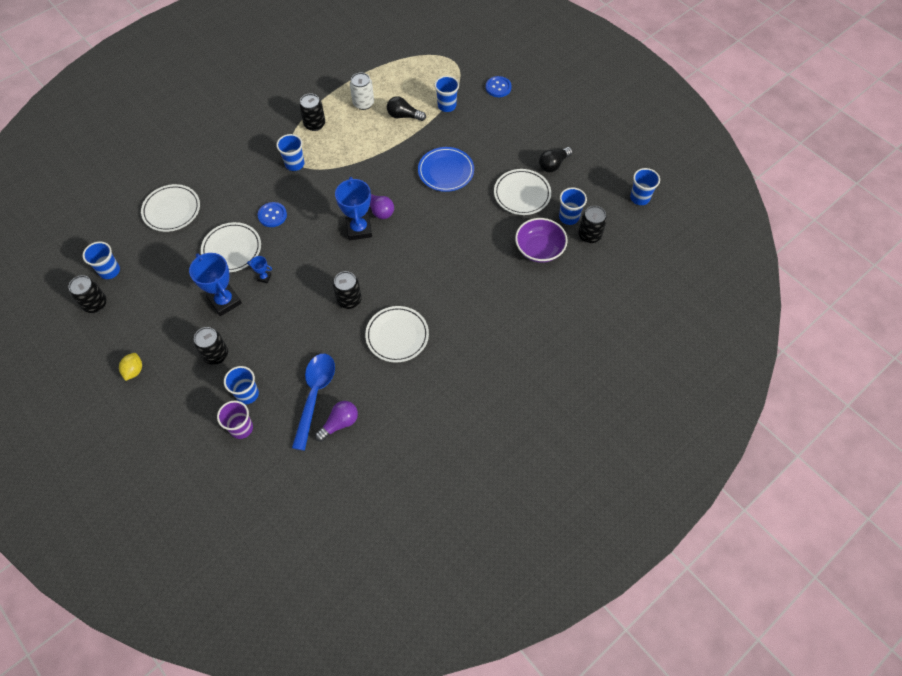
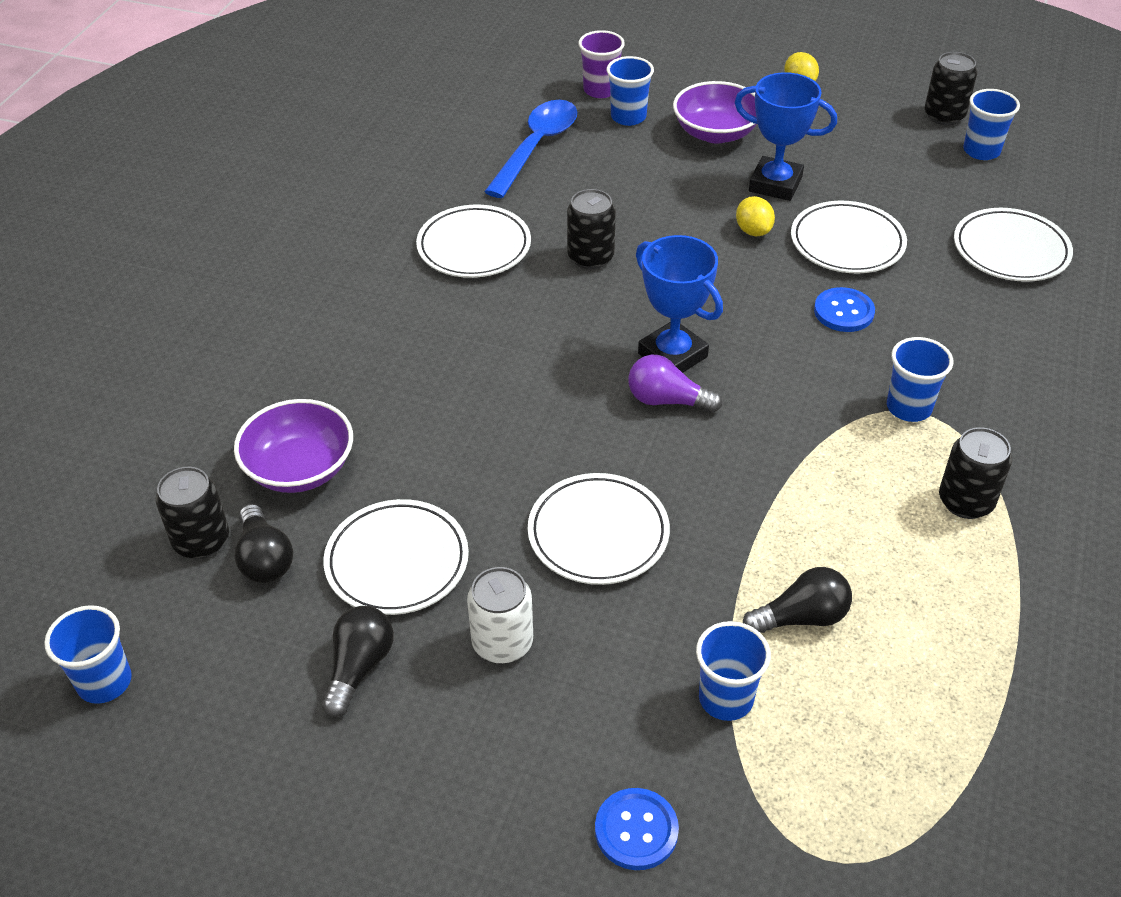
camera: 150 degrees right, 15 degrees down
(216, 355) = (715, 133): black can -> purple bowl
(264, 277) = (753, 231): blue trophy -> yellow lemon
(315, 395) = (536, 147): blue spoon -> blue spoon turned 135 degrees counterclockwise
(339, 423) = (476, 136): purple light bulb -> none
(363, 103) = (921, 602): white can -> white can (502, 643)
(446, 171) = (598, 533): blue plate -> white plate
(569, 217) = (264, 558): blue cup -> black light bulb

